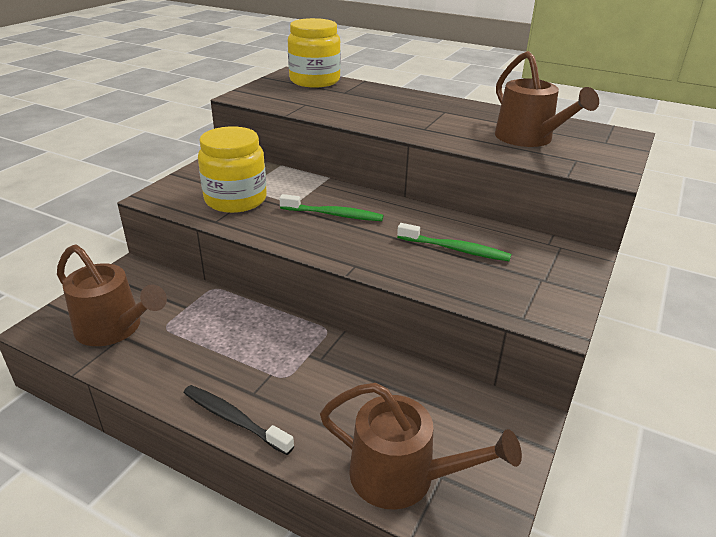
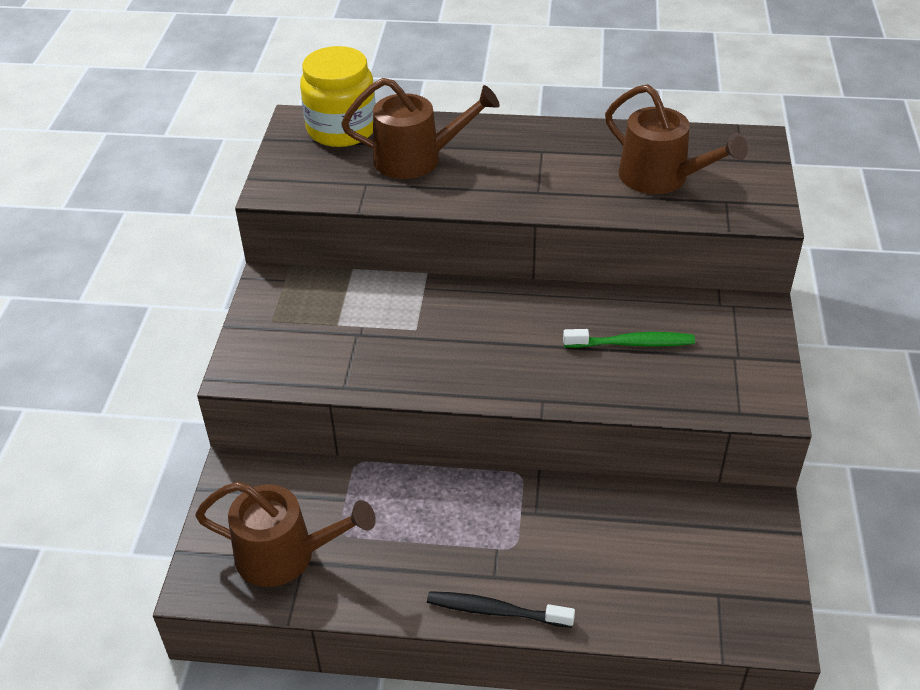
camera: 20 degrees left, 10 degrees up
(235, 199) = (342, 345): yellow jar -> none
(334, 215) = (473, 333): green toothbrush -> none
(403, 476) = (686, 607): brown watering can -> brown watering can (416, 159)

